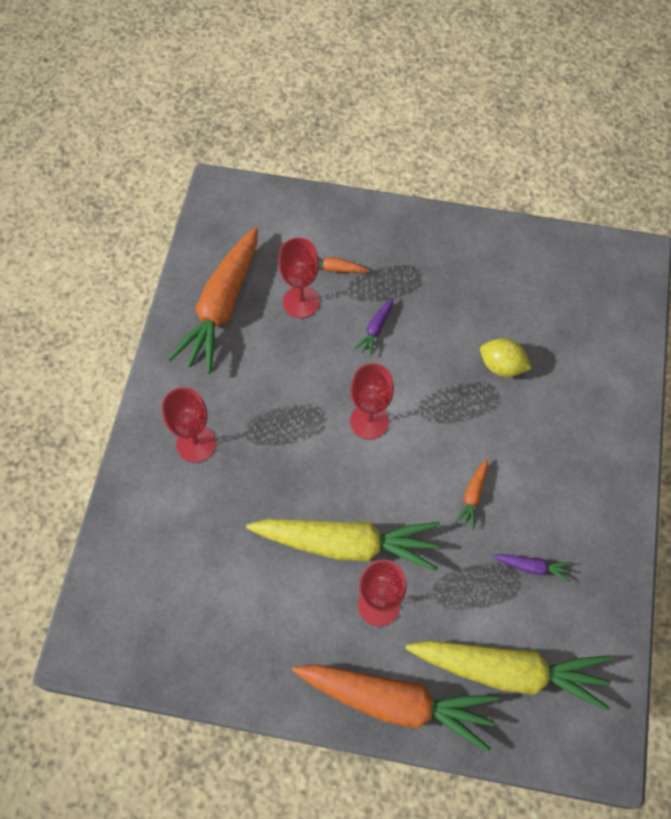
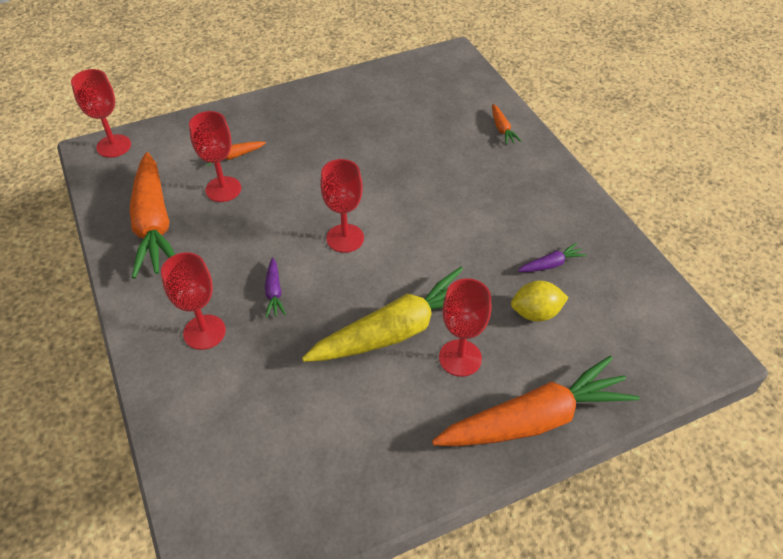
camera: 35 degrees left, 15 degrees down
(239, 196) = (114, 146): none -> red goblet
(376, 329) = (300, 178): purple carrot -> purple carrot (274, 292)
(473, 496) = (467, 244): orange carrot -> orange carrot (502, 129)
(502, 366) = (416, 155): yellow lemon -> yellow lemon (535, 313)
(508, 671) = (597, 342): yellow carrot -> none

